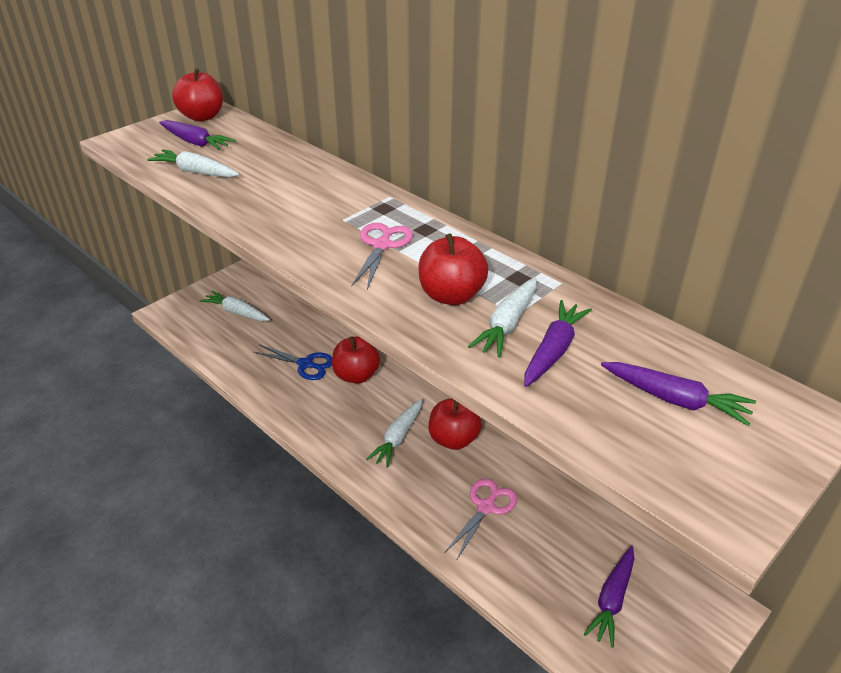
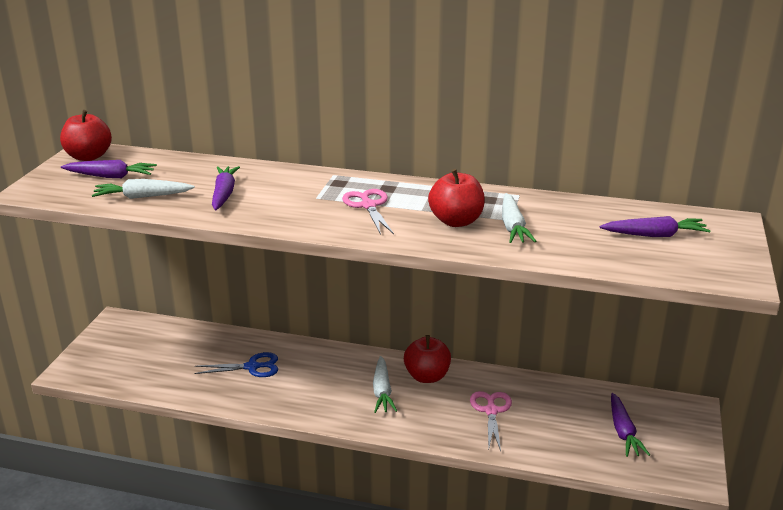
camera: 30 degrees left, 10 degrees down
(236, 312) = (145, 349): white carrot -> none
(356, 375) = (306, 360): red apple -> none
(553, 351) = (558, 232): purple carrot -> purple carrot (224, 194)

